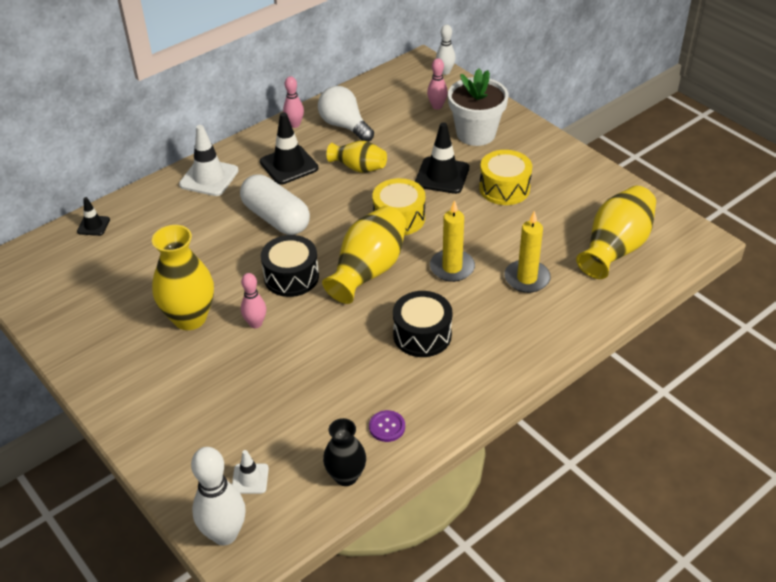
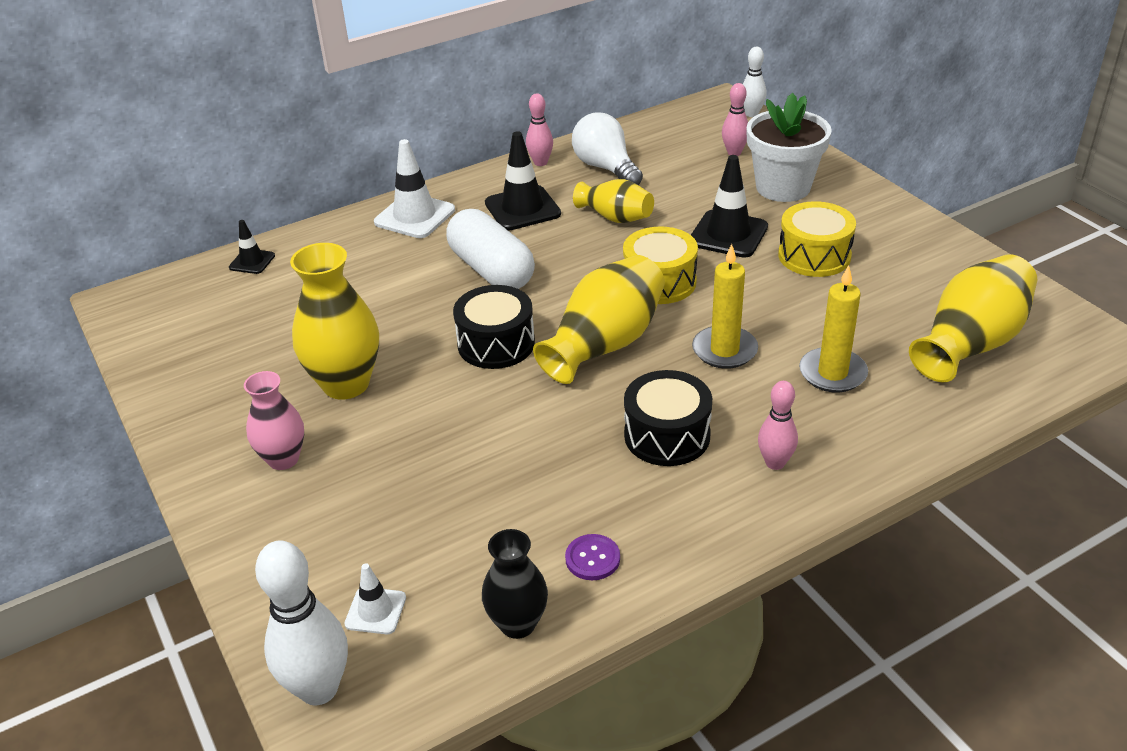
camera: 10 degrees right, 5 degrees down
(159, 379) = (283, 459): none -> pink vase
(255, 324) = (433, 399): pink bowling pin -> pink bowling pin (775, 463)

